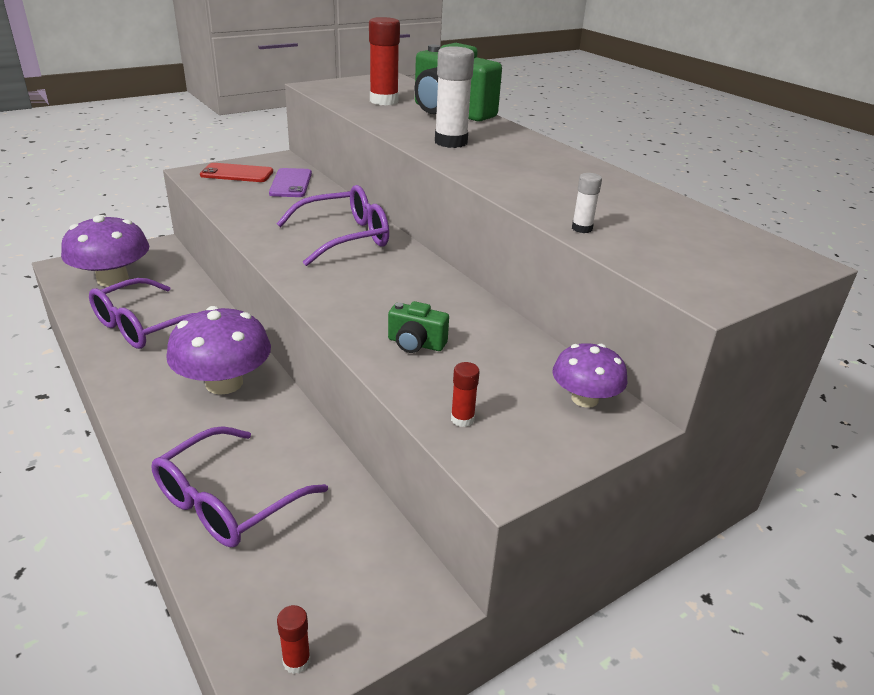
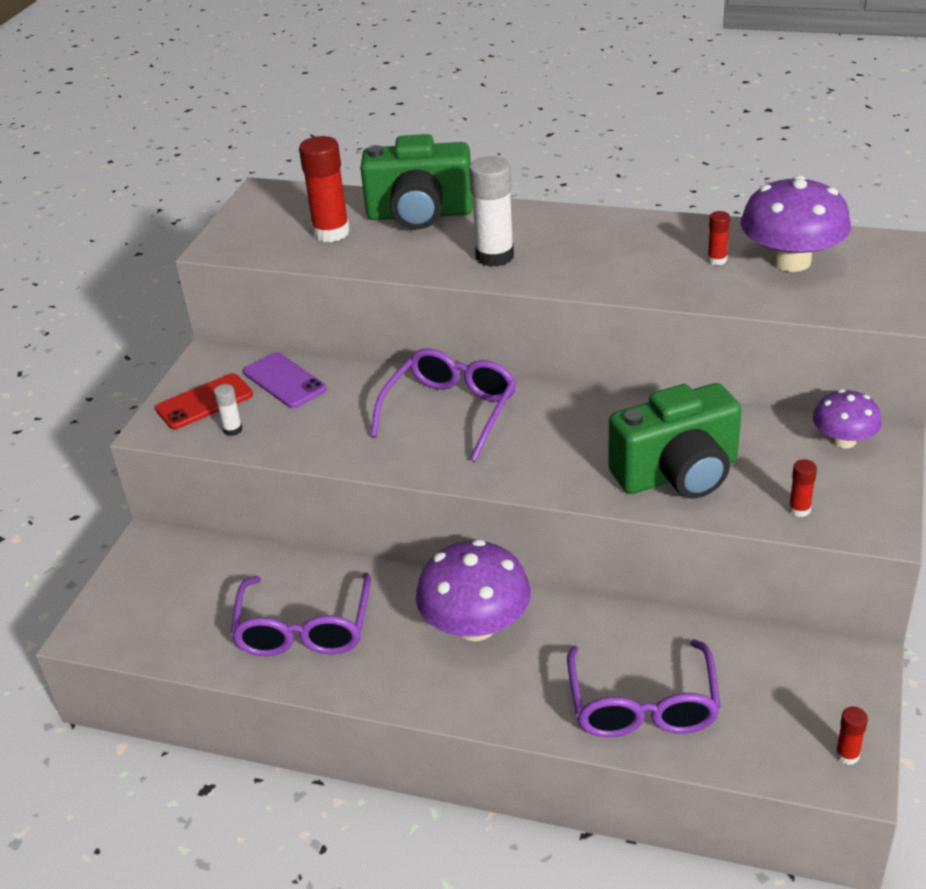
camera: 35 degrees left, 5 degrees up
(112, 279) = (173, 609): purple mushroom -> purple mushroom (791, 261)
(416, 344) = (678, 474): green camera -> green camera, size x2.14
(582, 228) = (747, 298): white glue stick -> white glue stick (232, 430)
(603, 202) = (717, 260): none -> red glue stick

